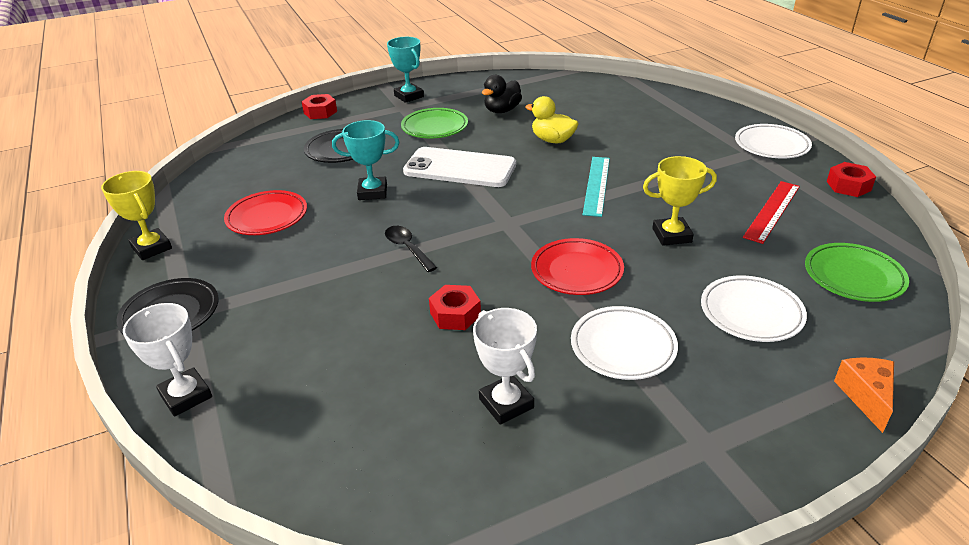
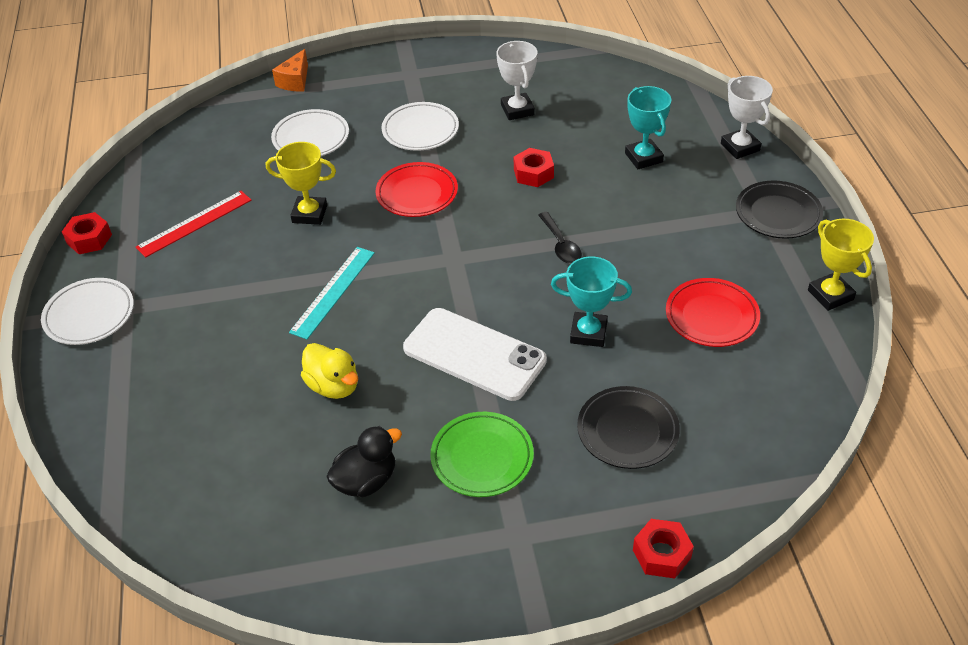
camera: 165 degrees left, 10 degrees up
(409, 96) = (502, 571): turquoise trophy -> turquoise trophy (643, 157)
(853, 276) = (206, 151): green plate -> none

